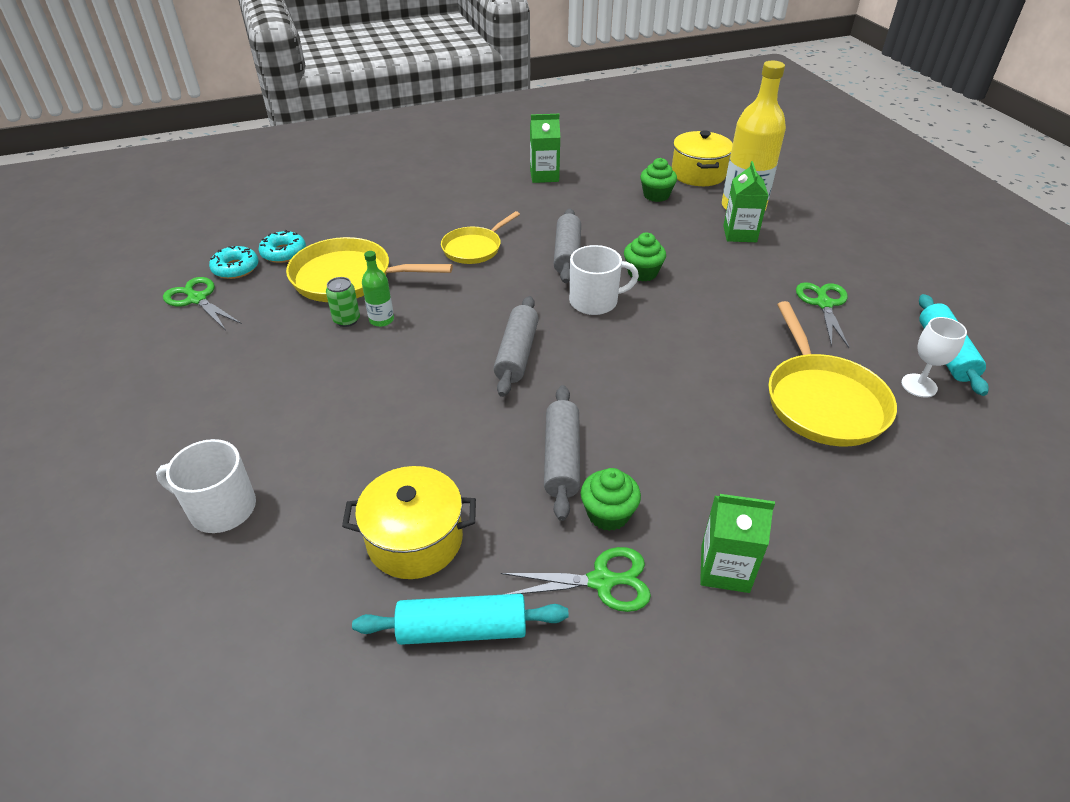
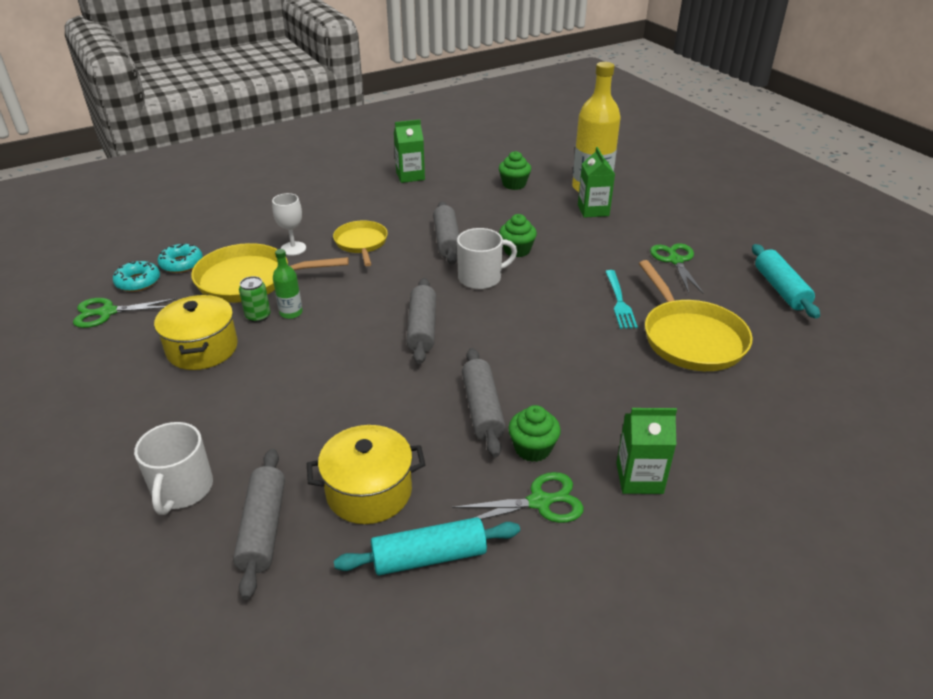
camera: 10 degrees left, 5 degrees down
(197, 299) = (107, 312): green scissors -> green scissors turned 45 degrees counterclockwise
(221, 508) = (182, 489): white mug -> white mug turned 90 degrees counterclockwise
(293, 567) = (263, 528): none -> grey rolling pin
(474, 248) = (361, 243): yellow pan -> yellow pan turned 135 degrees clockwise
(698, 174) = (546, 163): yellow pot -> yellow pot (202, 349)
(747, 347) = (619, 302): none -> turquoise fork
(919, 385) = (765, 317): white goblet -> white goblet (293, 248)

